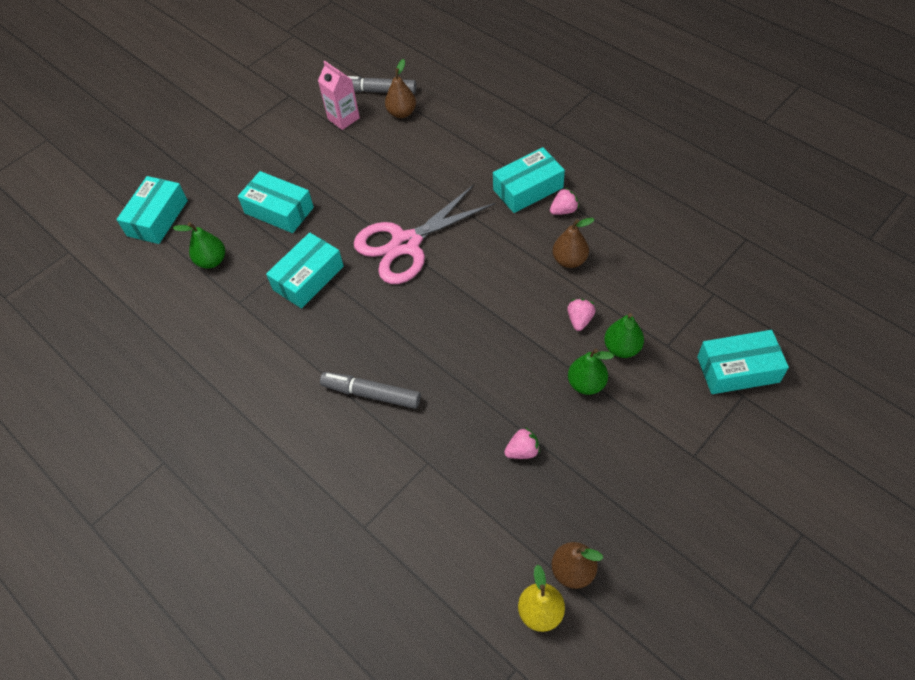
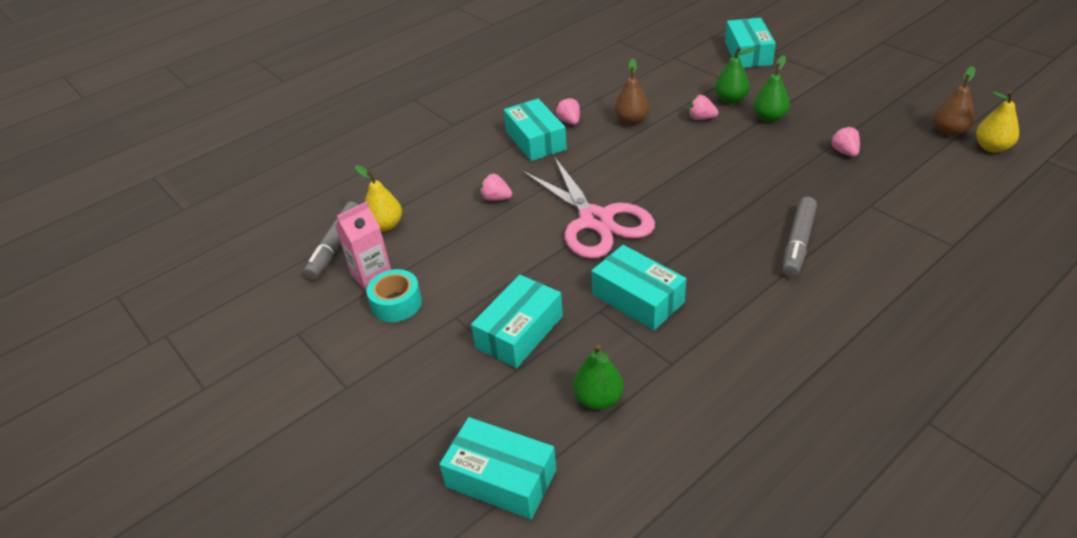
camera: 85 degrees left, 15 degrees down
(313, 138) = (396, 303): none -> turquoise tape
(402, 113) = (385, 225): brown pear -> yellow pear
(437, 174) = (496, 198): none -> pink strawberry

